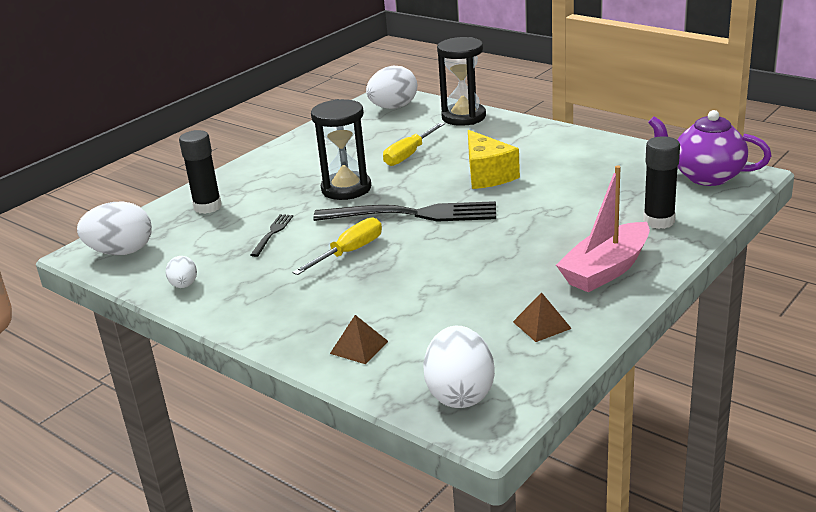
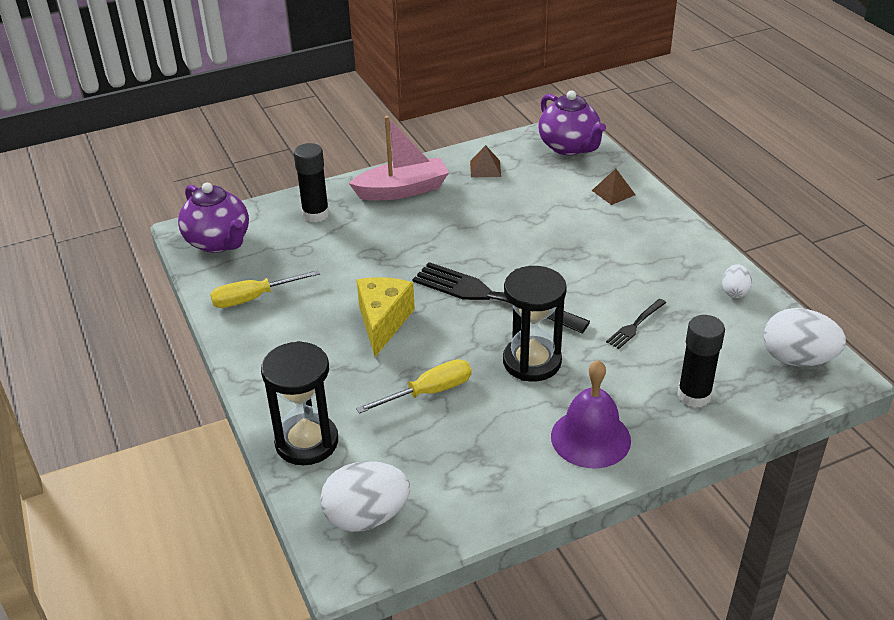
camera: 155 degrees left, 10 degrees up
(277, 168) = (590, 438): none -> purple bell
(349, 252) = (575, 275): yellow screwdriver -> yellow screwdriver (253, 298)
(460, 394) = (569, 147): white egg -> purple teapot

